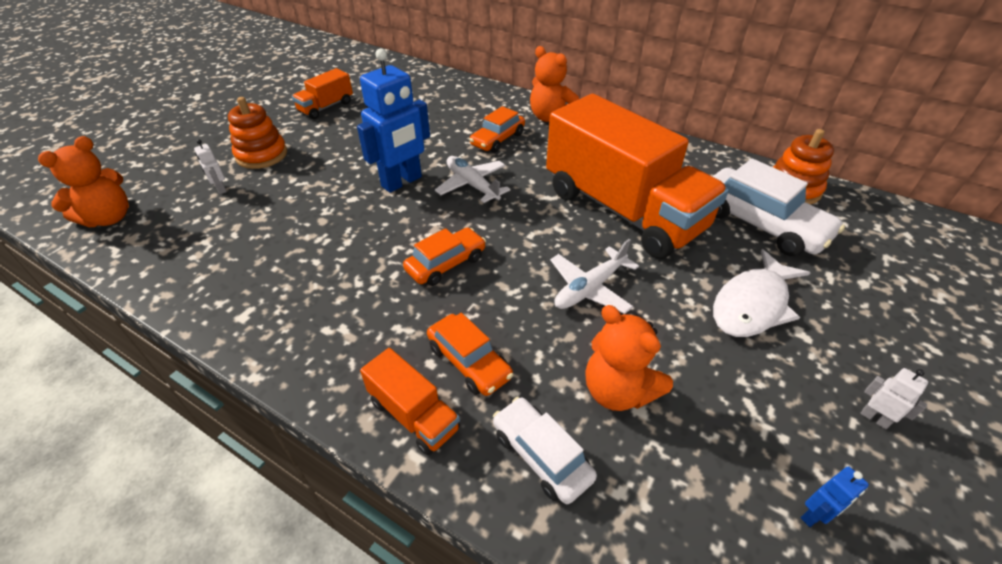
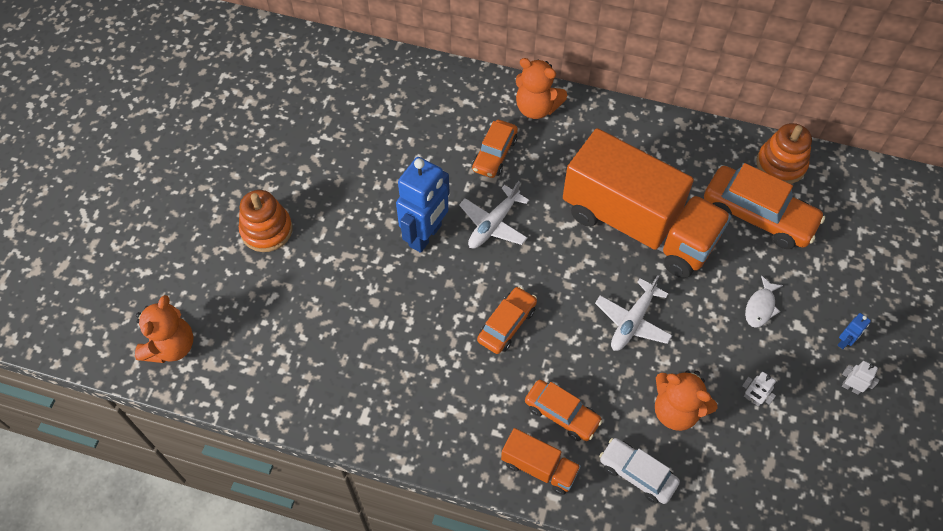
camera: 15 degrees left, 15 degrees up
(220, 189) = (254, 285): white robot -> white robot (752, 399)
(326, 107) = (293, 142): orange truck -> none
(472, 185) = (493, 224): white plane -> white plane turned 90 degrees counterclockwise
(752, 304) = (760, 307): white fish -> white fish, size x0.55
(761, 224) = (758, 215): white car -> orange car
(814, 515) = (815, 468): blue robot -> blue robot (844, 342)

